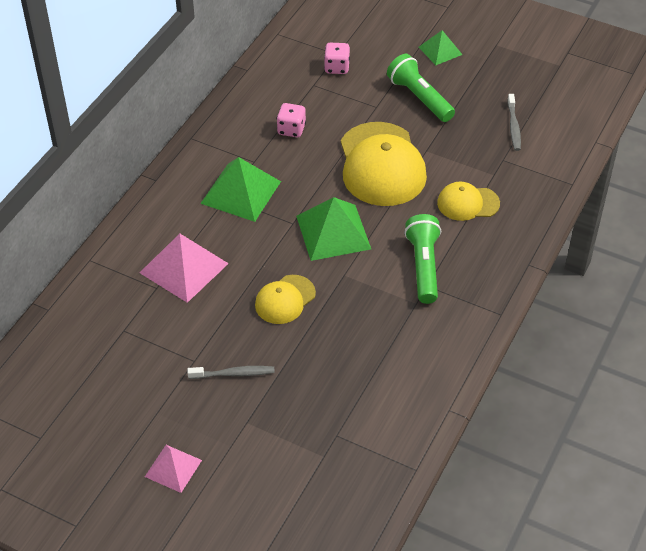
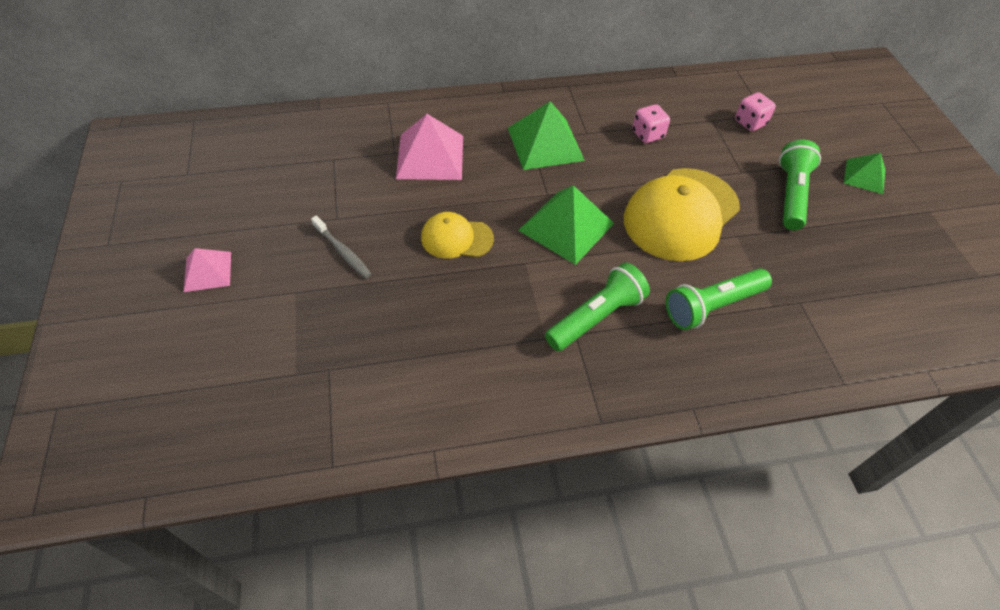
camera: 50 degrees right, 5 degrees up
(468, 203) = (712, 306): yellow cap -> green flashlight
(513, 126) = (852, 285): grey toothbrush -> none

